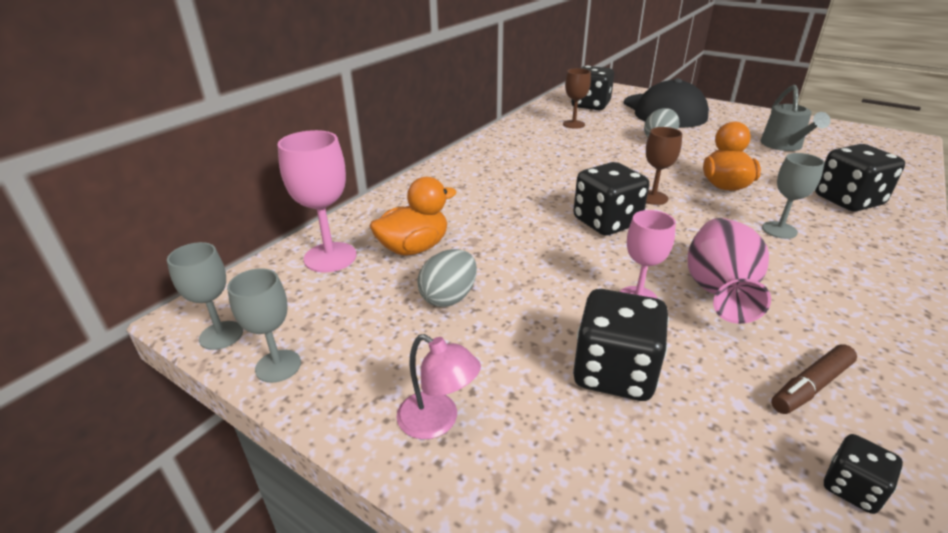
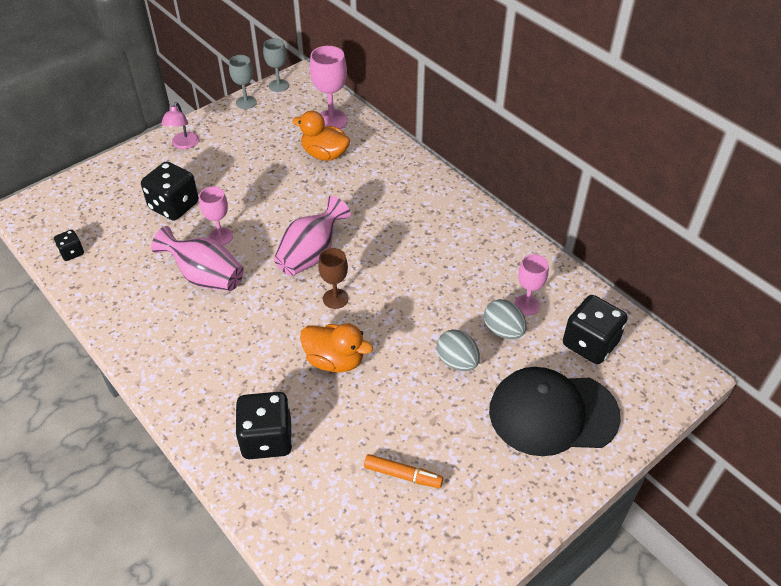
camera: 105 degrees right, 15 degrees up
(414, 248) = (325, 154): orange duck -> orange duck turned 135 degrees clockwise
(438, 421) = (183, 144): pink lamp -> pink lamp turned 45 degrees counterclockwise
(449, 297) = (265, 161): grey egg -> grey egg (503, 331)
(573, 124) = (526, 305): brown goblet -> pink goblet
(606, 222) = (311, 255): black dice -> pink vase
(779, 230) = (250, 353): grey goblet -> none
(784, 146) = (403, 475): grey watering can -> orange marker
(810, 386) = (120, 273): brown marker -> none

